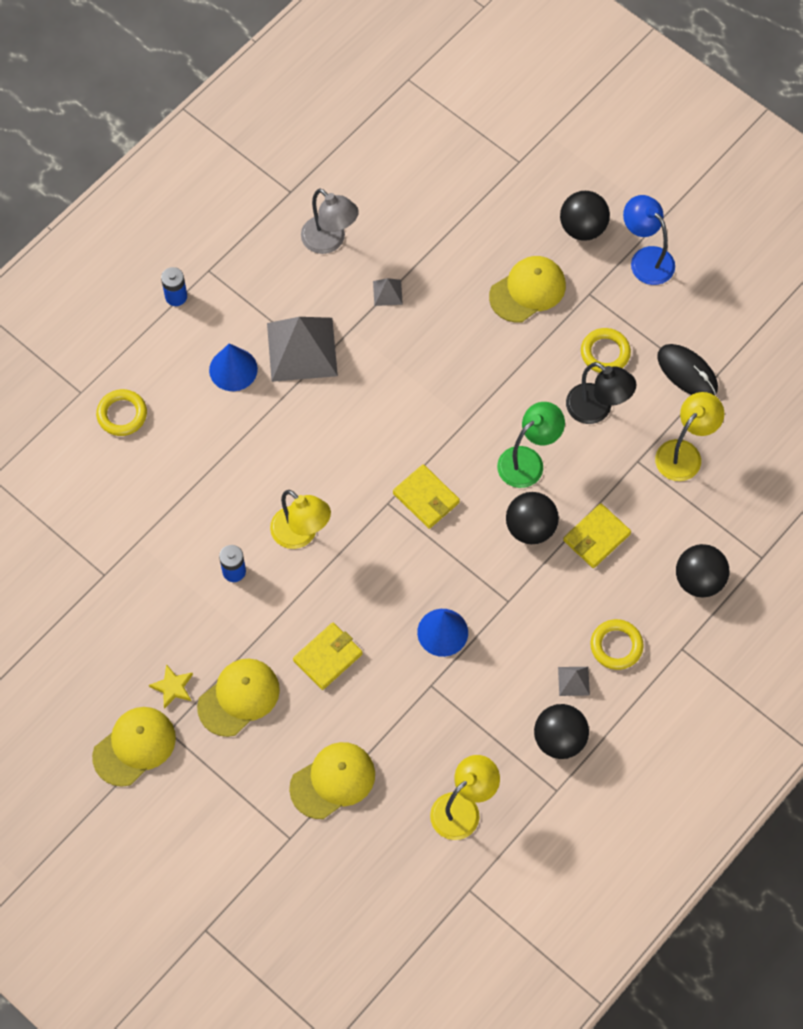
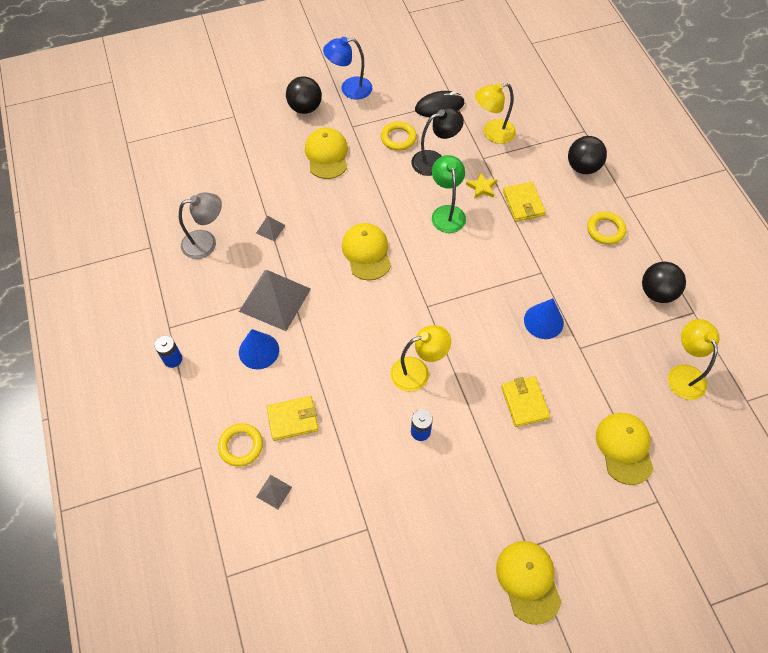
camera: 60 degrees left, 5 degrees down
(173, 687) = (492, 525): yellow star -> yellow star (482, 187)
(239, 697) = (525, 480): yellow cap -> yellow cap (366, 252)
(426, 498) = (437, 282): yellow wallet -> yellow wallet (293, 419)
(530, 528) = (495, 234): black ball -> none
(573, 681) = (618, 264): grey pyramid -> grey pyramid (274, 492)
(684, 453) = (492, 133): yellow lamp -> yellow lamp turned 90 degrees counterclockwise

